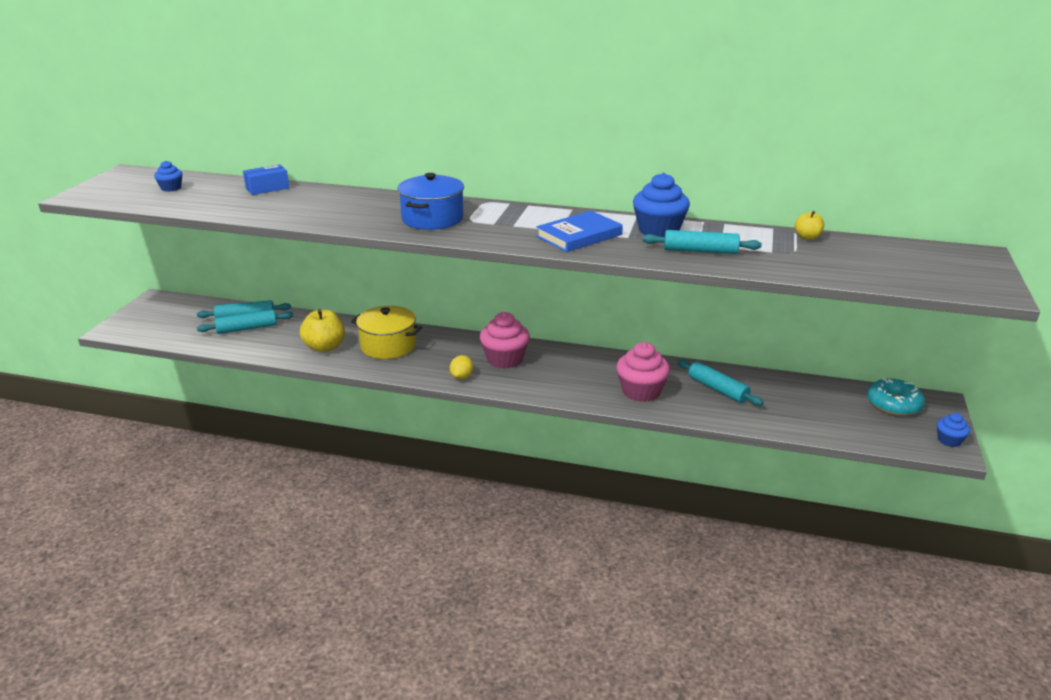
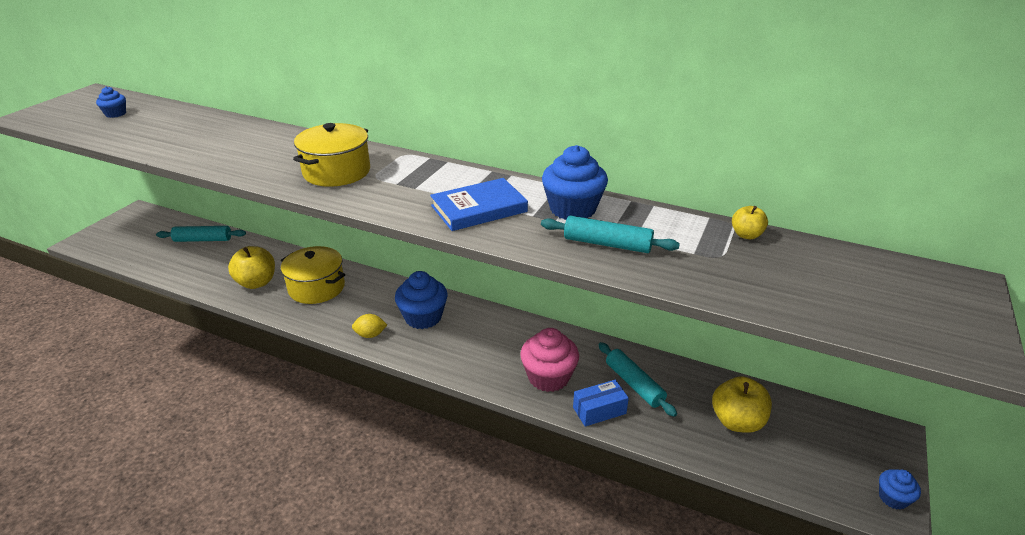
camera: 10 degrees right, 5 degrees up
(247, 328) = (197, 253): turquoise rolling pin -> none
(267, 188) = (203, 120): blue box -> blue box (599, 410)
(432, 219) = (336, 172): blue pot -> yellow pot
(461, 377) = (370, 335): yellow lemon -> yellow lemon turned 60 degrees clockwise
(505, 359) = (423, 317): pink cupcake -> blue cupcake
(813, 405) = (737, 421): none -> yellow apple
(893, 404) = (835, 432): turquoise donut -> none

